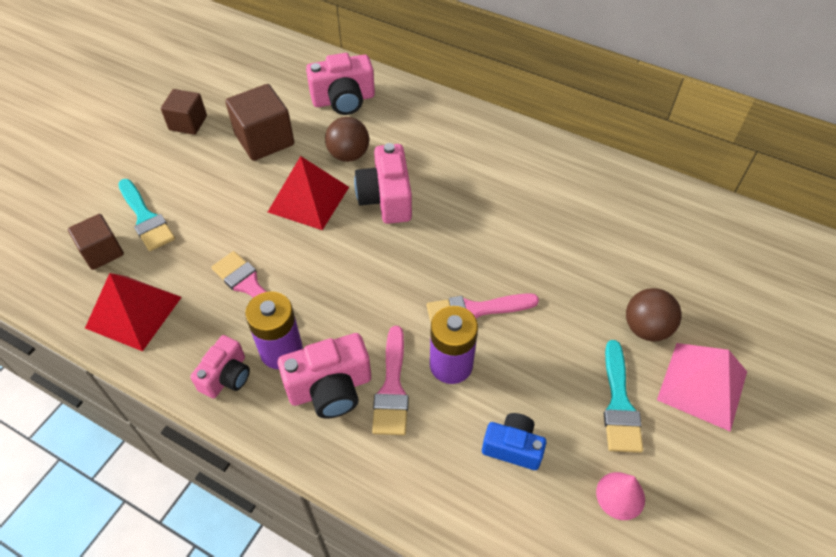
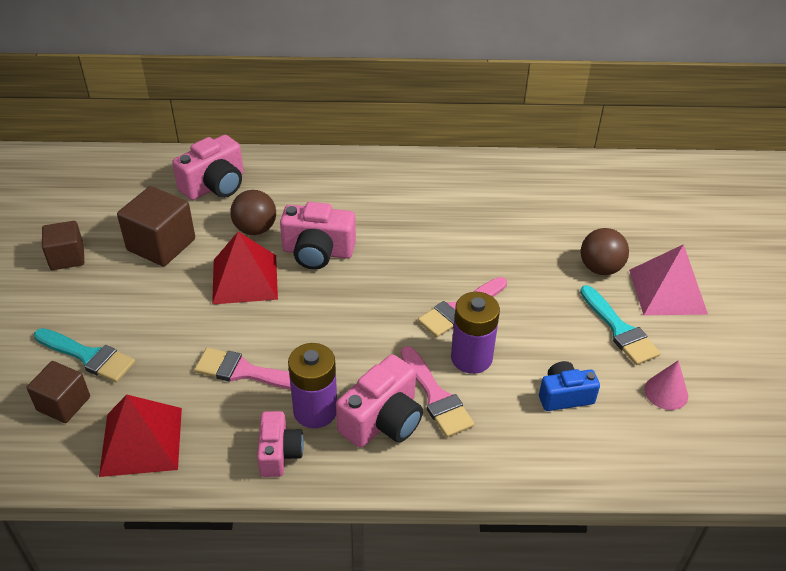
camera: 30 degrees left, 10 degrees down
(386, 198) = (318, 252): pink camera -> pink camera turned 45 degrees counterclockwise

